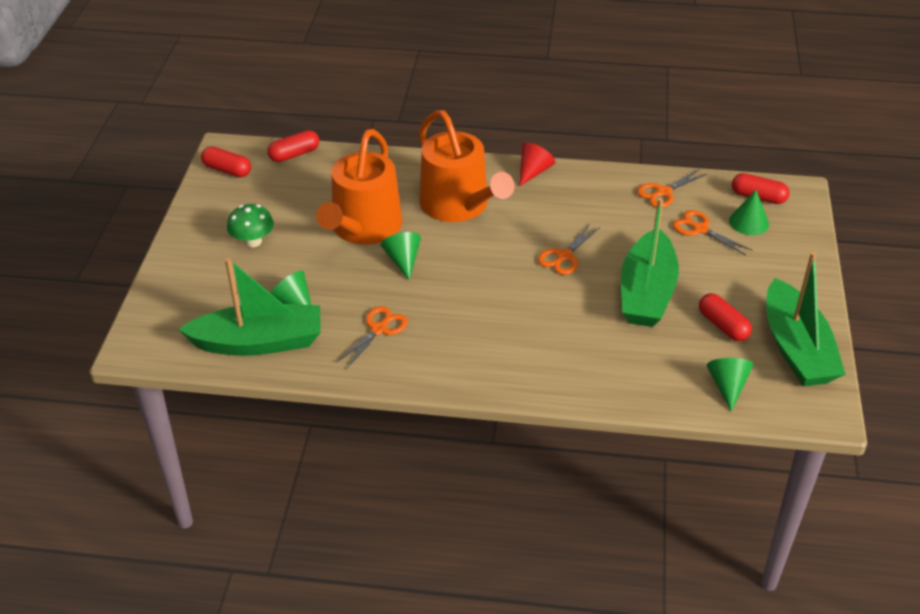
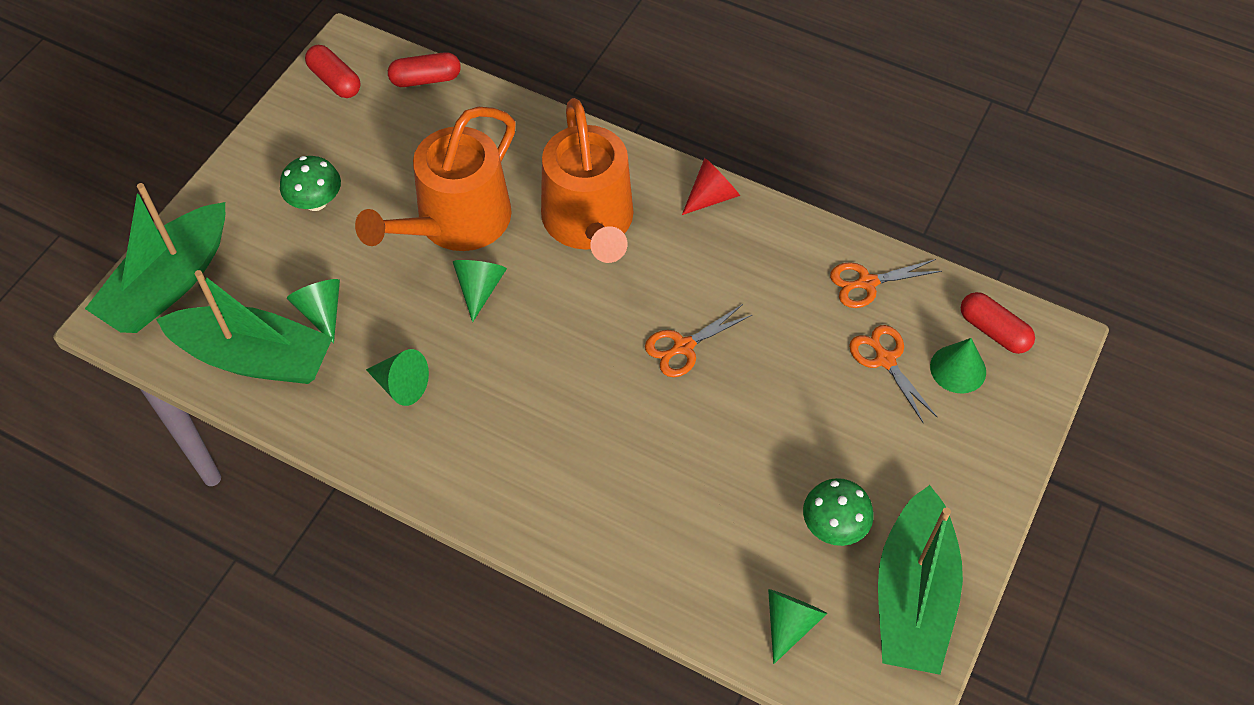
camera: 20 degrees right, 15 degrees up
(379, 329) = (401, 385): orange scissors -> green cone
(647, 292) = (761, 439): green boat -> green boat (169, 283)
(723, 326) = (833, 526): red capsule -> green mushroom

